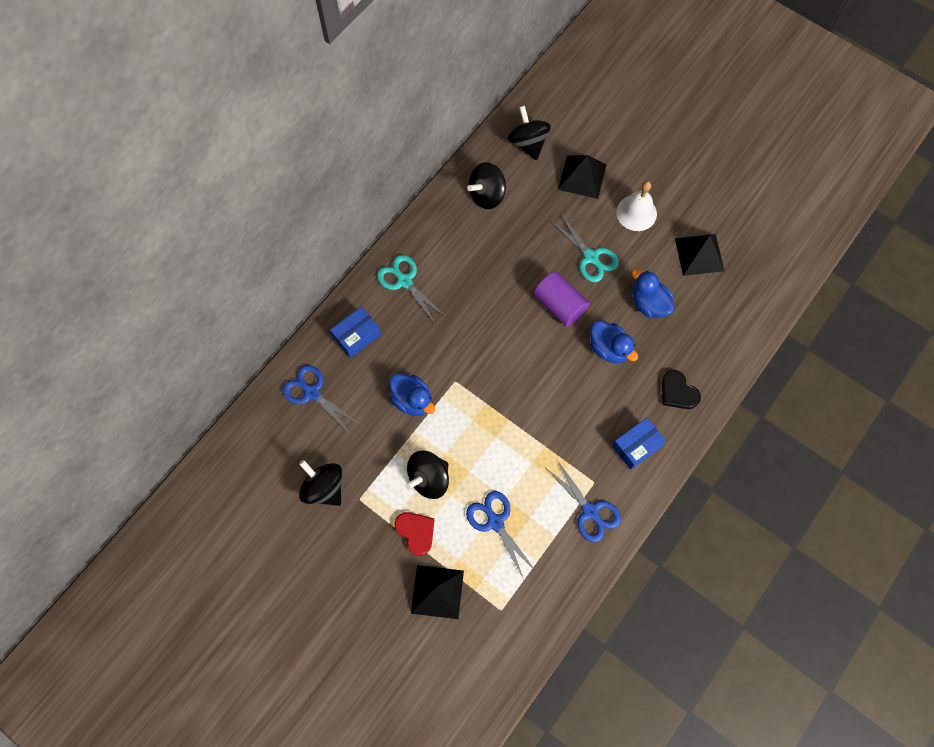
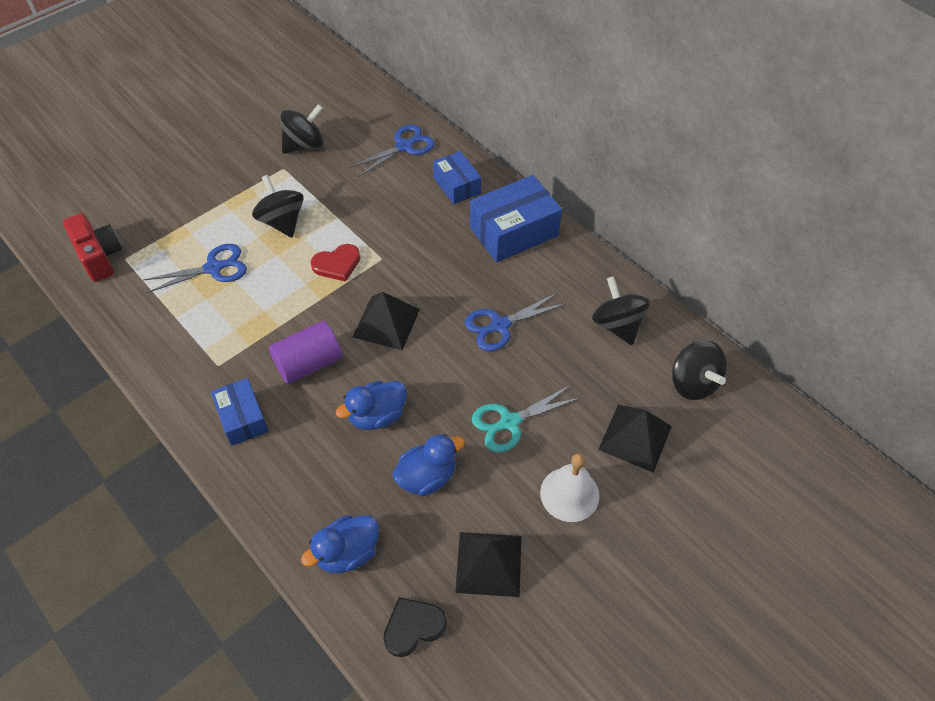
camera: 100 degrees right, 15 degrees down
(404, 281) = (513, 231): turquoise scissors -> blue box
(412, 400) = (371, 220): blue duck -> blue duck (347, 553)
(416, 532) = (232, 205): red heart -> red heart (337, 264)
(437, 592) = (167, 213): black pyramid -> black pyramid (386, 323)
(504, 635) = (99, 257): none -> red camera
(528, 143) = (693, 383): black spinning top -> black spinning top turned 75 degrees clockwise
(559, 305) = (449, 373): purple cylinder -> purple cylinder (308, 363)
(590, 511) = (186, 354): blue scissors -> blue scissors (499, 325)
(678, 392) = (294, 482): black heart -> black heart (413, 627)

